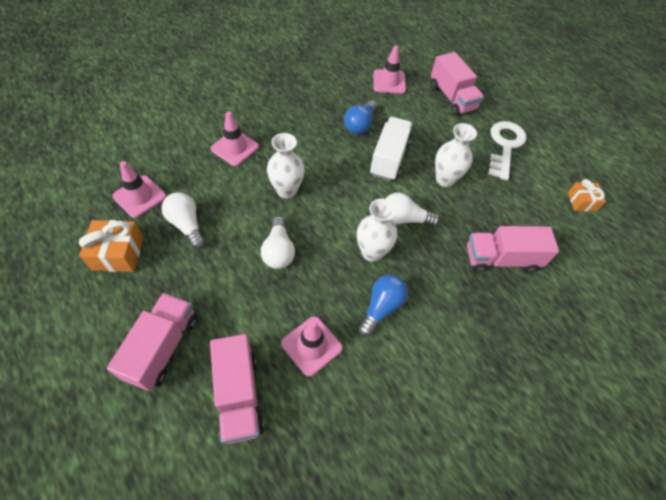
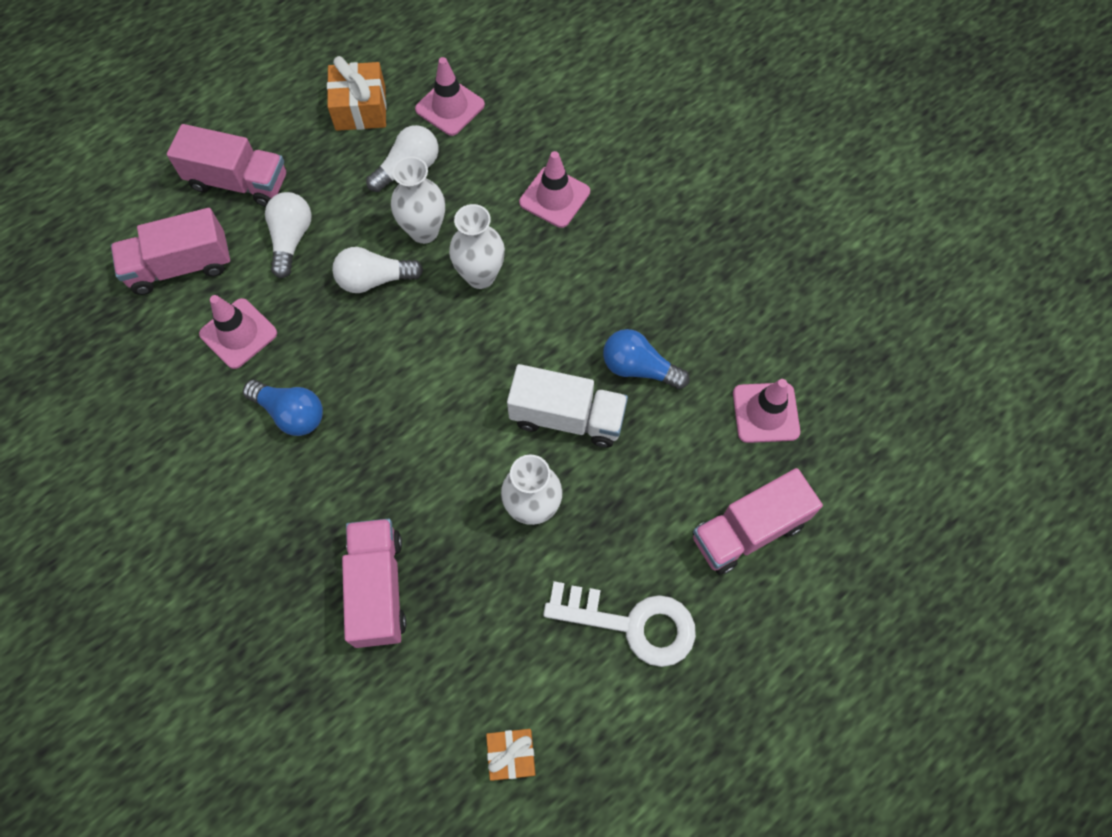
camera: 90 degrees right, 10 degrees up
(372, 252) = (379, 398): white vase -> white vase (424, 231)
(404, 219) = (443, 442): white light bulb -> white light bulb (291, 239)

